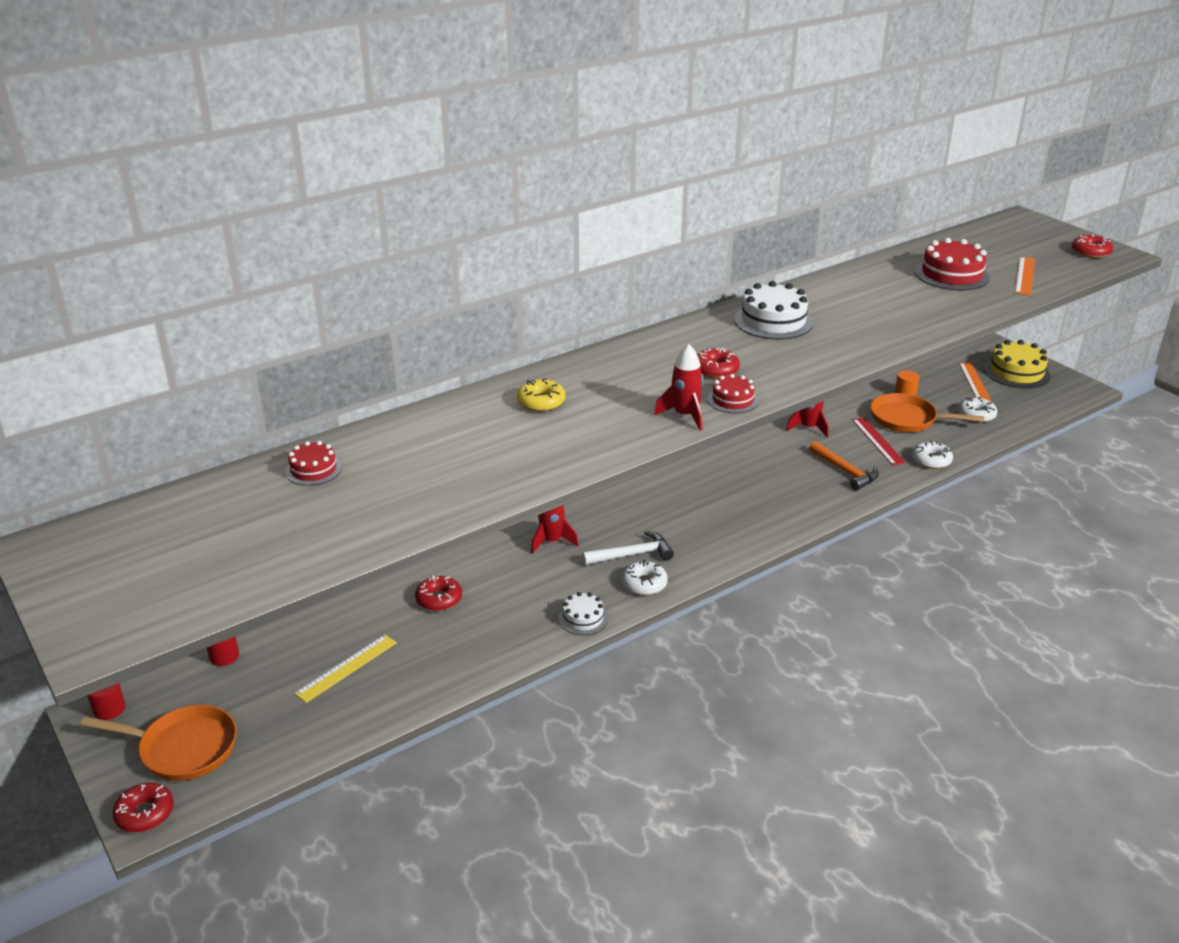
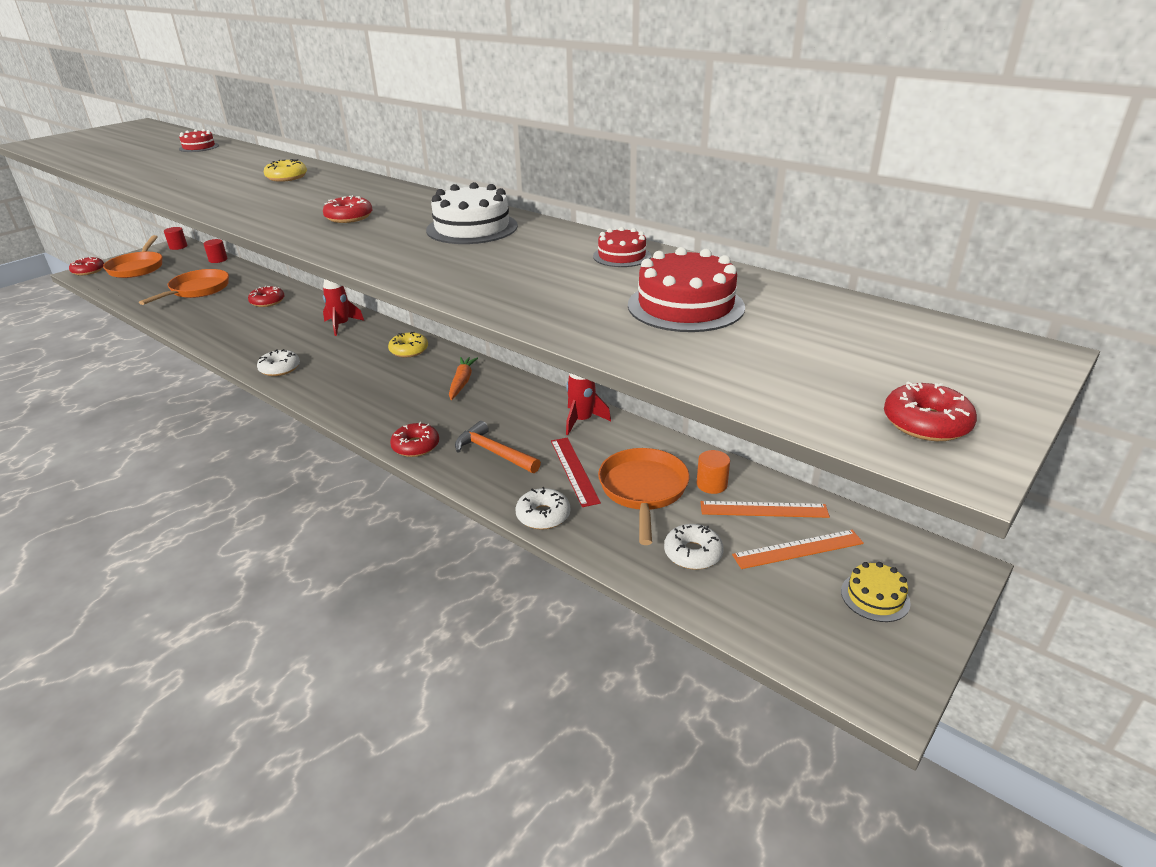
camera: 75 degrees right, 0 degrees up
(347, 668) = (197, 290): yellow ruler -> orange pan
(583, 618) = (236, 351): white cake -> none
(632, 554) = (323, 358): white hammer -> none
(640, 500) = (409, 350): none -> yellow donut
(685, 415) = (256, 216): red rocket -> none
(722, 475) = (462, 382): none -> orange carrot
(732, 400) = (284, 228): red cake -> red cake (621, 256)
(826, 507) = (415, 446): none -> red donut
(845, 471) = (493, 452): orange hammer -> orange hammer turned 90 degrees clockwise
(878, 441) = (574, 470): red ruler -> red ruler turned 75 degrees counterclockwise
(1016, 372) = (875, 597): yellow cake -> yellow cake, size x0.58
(1025, 276) = (732, 359): orange ruler -> orange ruler (763, 510)

